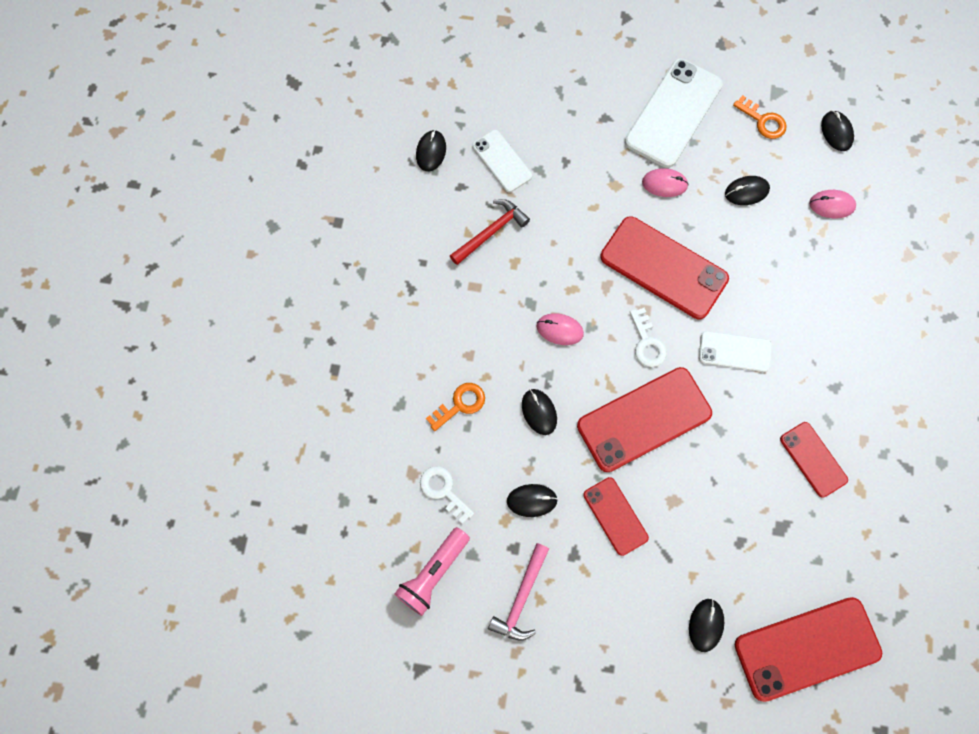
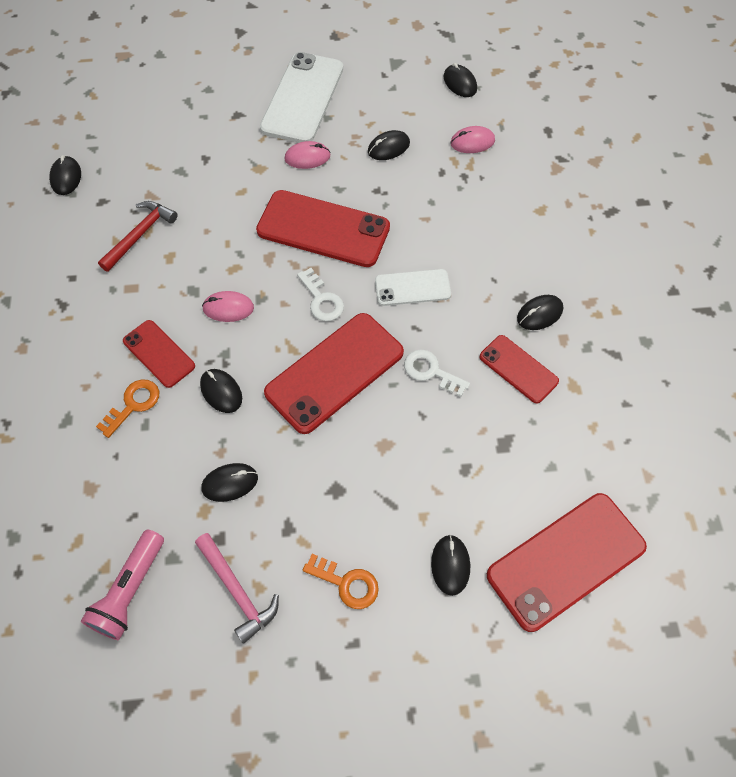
camera: 15 degrees left, 10 degrees down
(443, 491) = (128, 498): white key -> white key (431, 372)
(502, 161) = (141, 171): white phone -> none
(521, 598) = (237, 591): pink hammer -> pink hammer turned 45 degrees counterclockwise
(615, 516) = (325, 476): red phone -> red phone (159, 353)
(763, 121) = (389, 87): orange key -> orange key (346, 583)
(848, 409) = (539, 314): none -> black mouse

